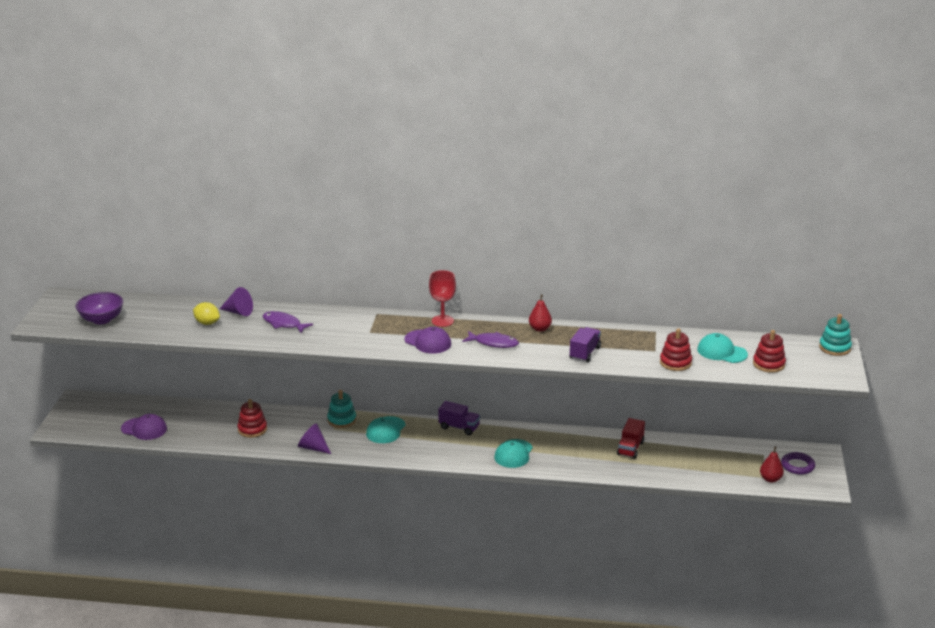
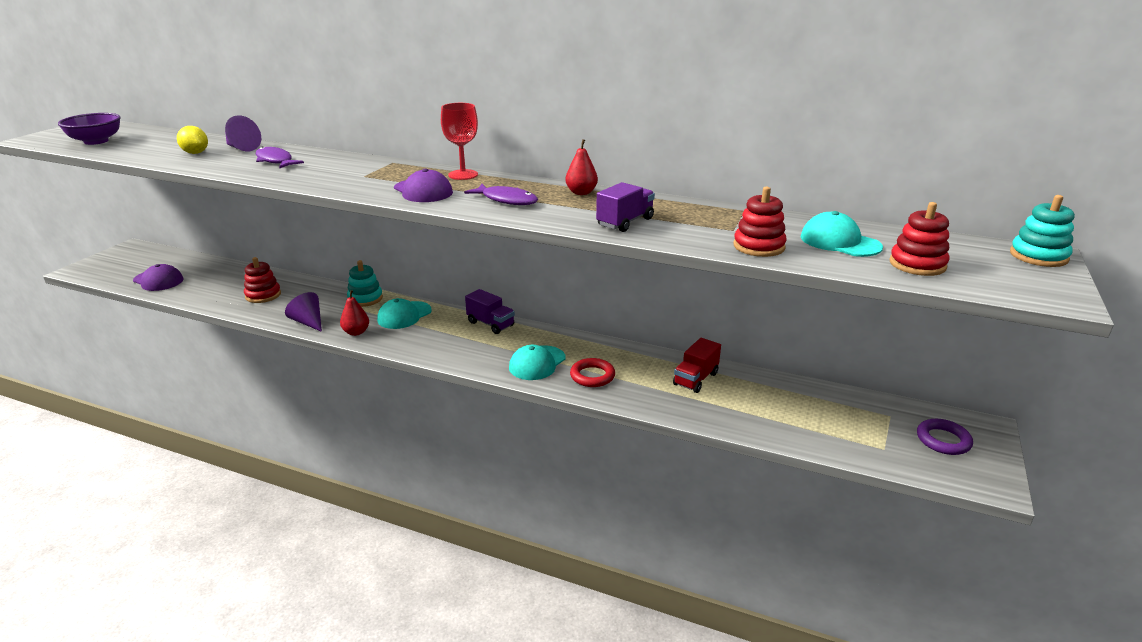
camera: 15 degrees right, 0 degrees up
(558, 457) = (592, 376): none -> red ring
(770, 479) = (896, 454): red pear -> red pear (356, 332)

